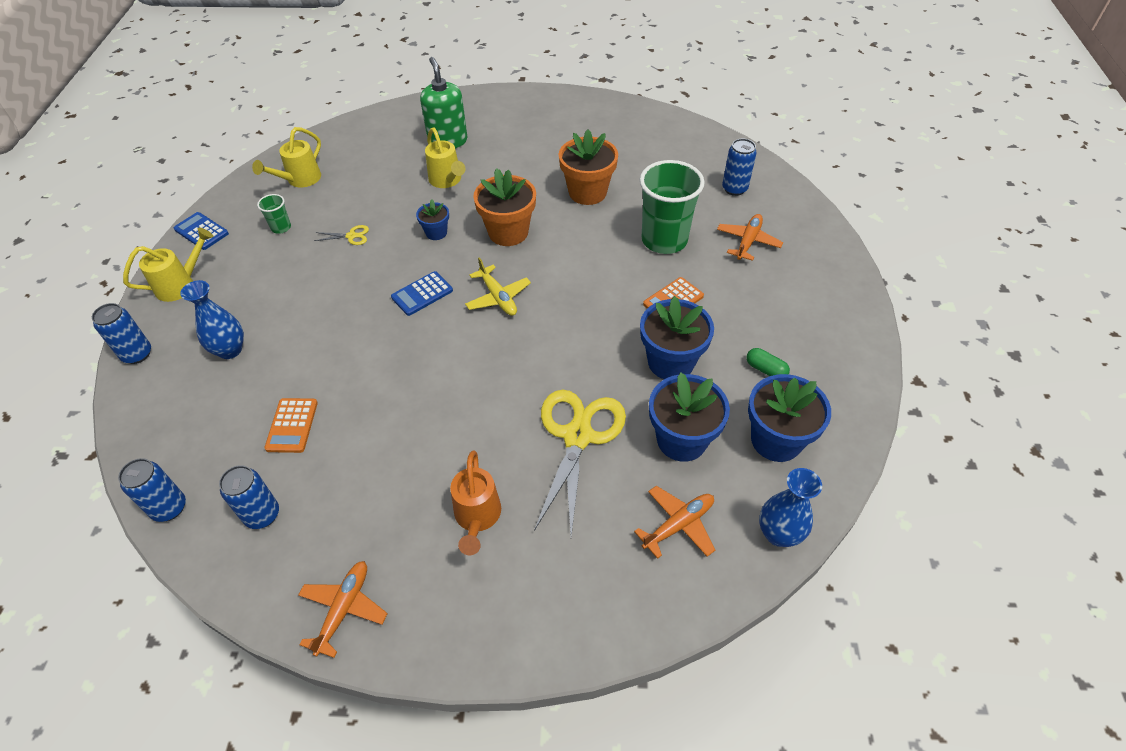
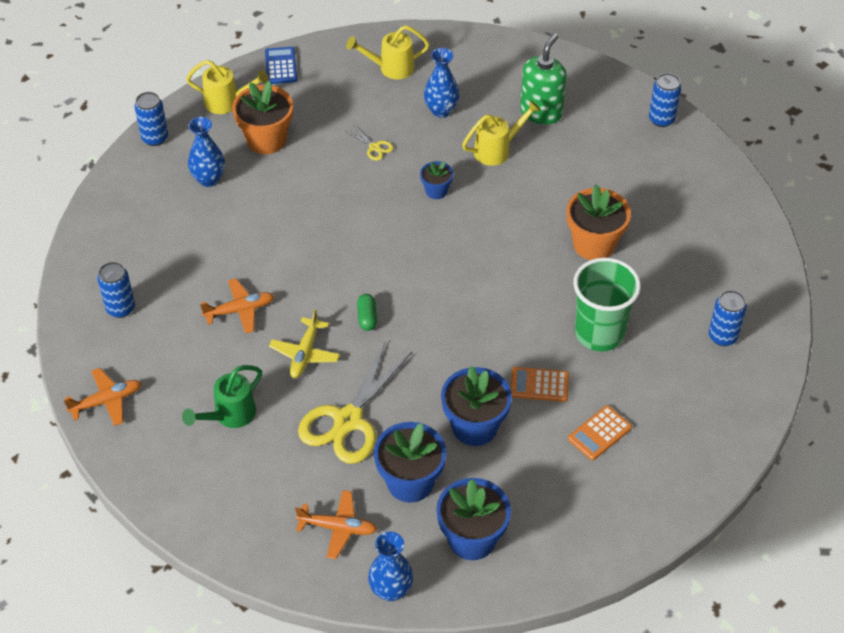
camera: 45 degrees right, 0 degrees up
(169, 508) = (79, 261): blue can -> blue can (661, 119)
(281, 227) = (335, 103): green cup -> none
(292, 425) = (191, 264): orange calculator -> orange calculator (599, 433)
(374, 182) = (441, 110): none -> blue vase
(422, 294) = (370, 234): blue calculator -> none
(447, 181) = (497, 150): yellow watering can -> yellow watering can turned 135 degrees counterclockwise
(477, 517) = (230, 415): orange watering can -> green watering can
(498, 297) = (417, 279): yellow plane -> yellow plane (305, 354)
(508, 232) = (488, 232): orange flower pot -> orange flower pot (266, 140)
(578, 436) = (348, 420): yellow scissors -> yellow scissors turned 150 degrees clockwise
(748, 241) = (666, 388): orange plane -> orange plane (240, 310)
(765, 370) = (534, 490): green capsule -> green capsule (367, 317)

